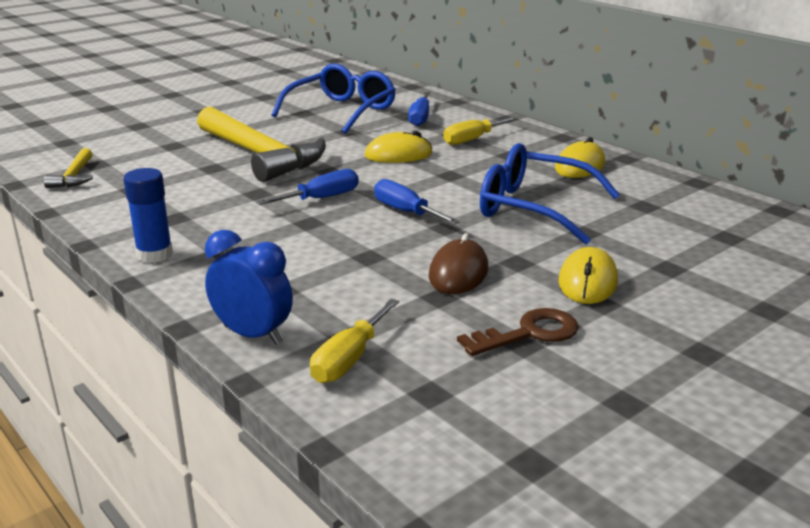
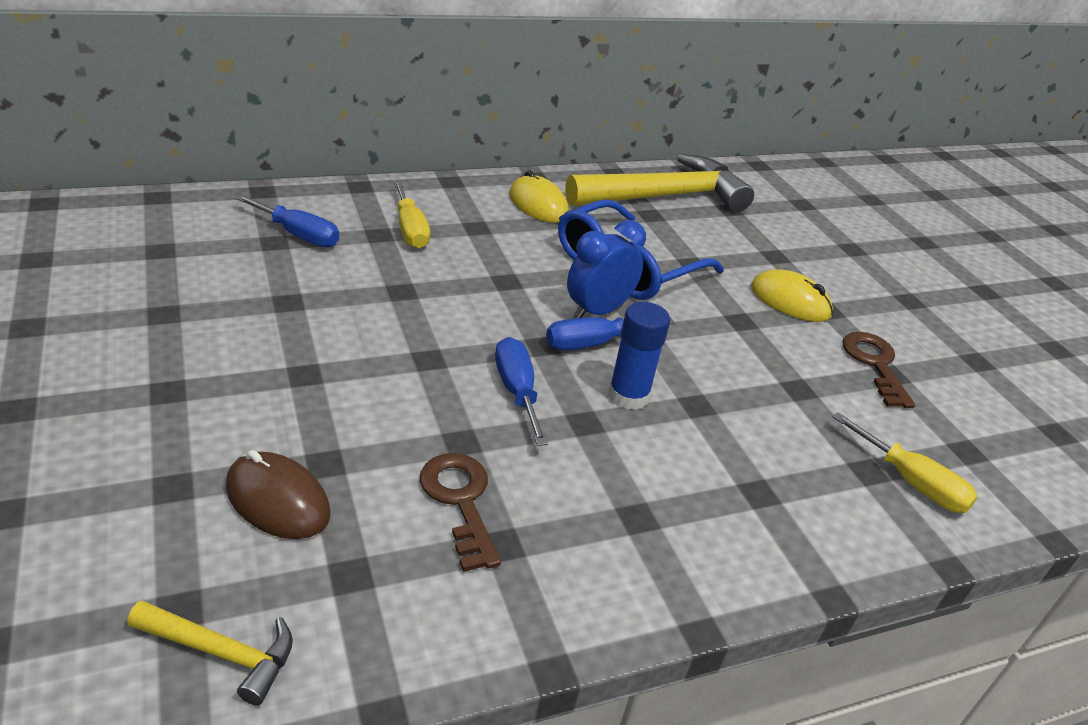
camera: 75 degrees left, 10 degrees up
(154, 254) = (622, 589): blue glue stick -> blue glue stick (628, 396)
(203, 202) = (460, 501): none -> brown key
(253, 335) = (857, 540): blue clock -> blue clock (597, 311)
(260, 155) = (316, 402): yellow hammer -> yellow hammer (665, 197)
(342, 111) = (198, 280): blue glasses -> none
(398, 155) = (415, 292): yellow mouse -> none
(458, 272) = (753, 360): brown mouse -> brown mouse (277, 500)

